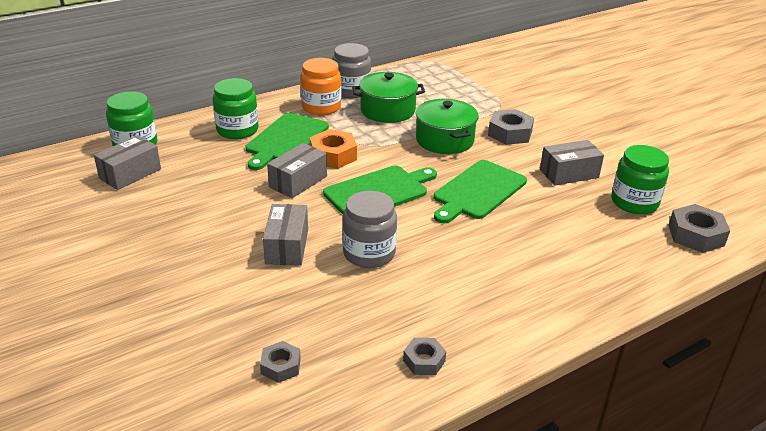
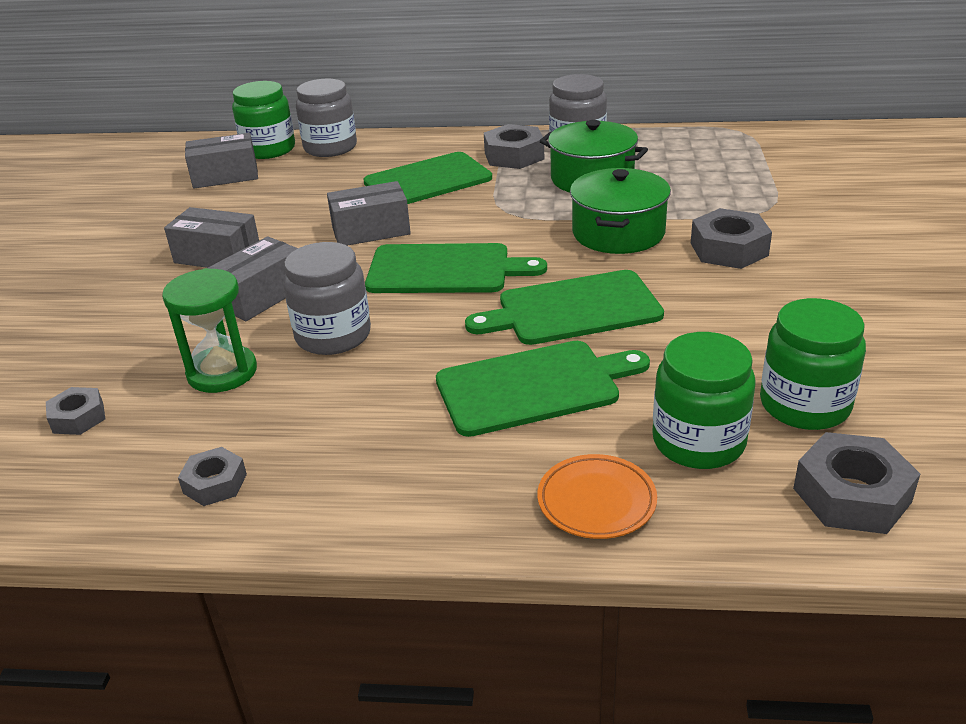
camera: 40 degrees right, 0 degrees up
(183, 132) = (330, 147): none -> grey jar
(237, 130) = (386, 159): green jar -> green jar (698, 442)
(321, 107) = (514, 156): orange jar -> grey nut
(333, 155) = (450, 213): orange nut -> none
(333, 301) = (222, 372): none -> green hourglass
(513, 239) = (534, 387): none -> green cutting board
(569, 174) = (747, 329): grey box -> grey box (217, 256)
(611, 282) = (596, 501): none -> orange plate

